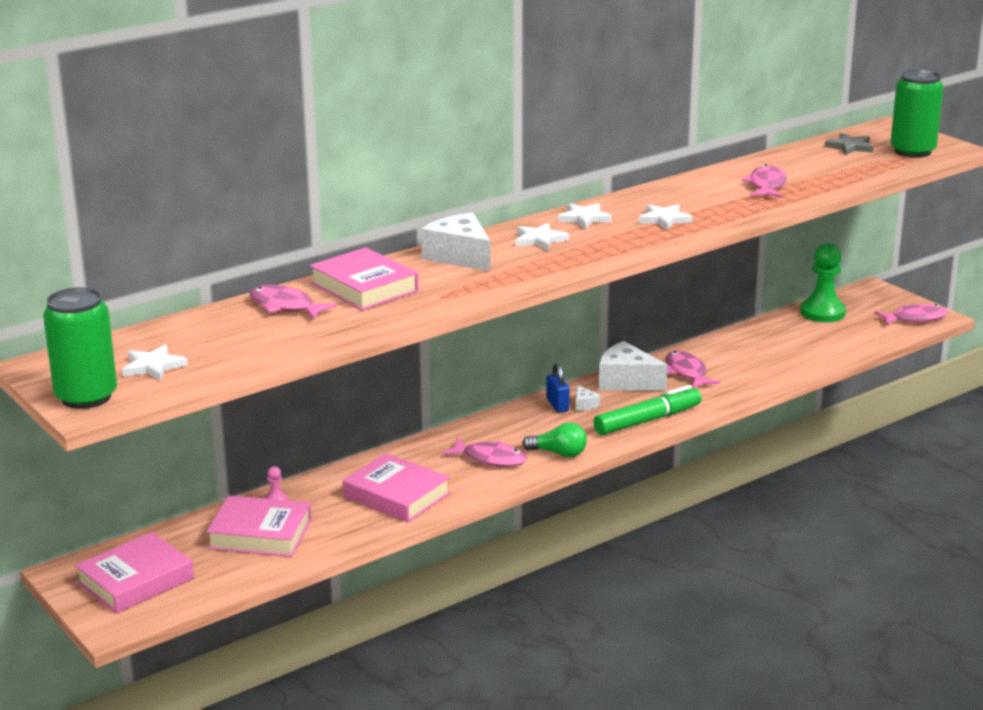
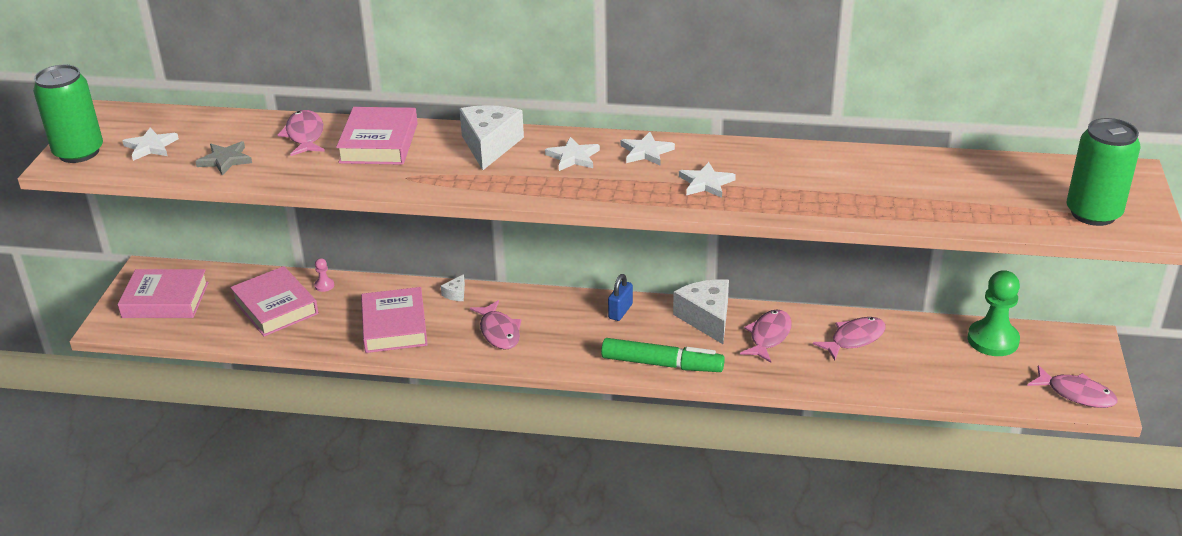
camera: 45 degrees right, 10 degrees up
(558, 453) = (550, 355): green light bulb -> none
(584, 404) = (640, 322): white cheese -> white cheese (456, 294)
(767, 185) = (865, 188): pink fish -> pink fish (854, 339)
(850, 147) = (1036, 180): grey star -> grey star (225, 160)

